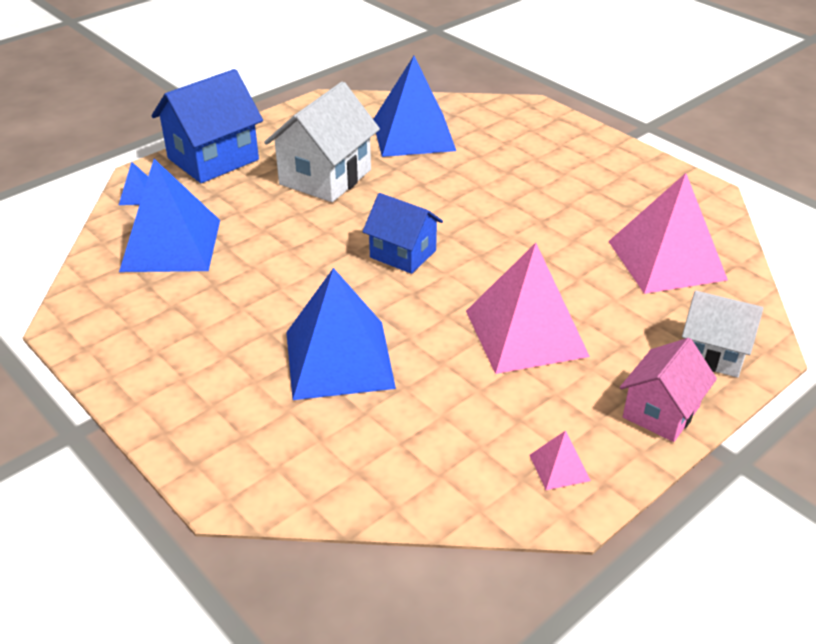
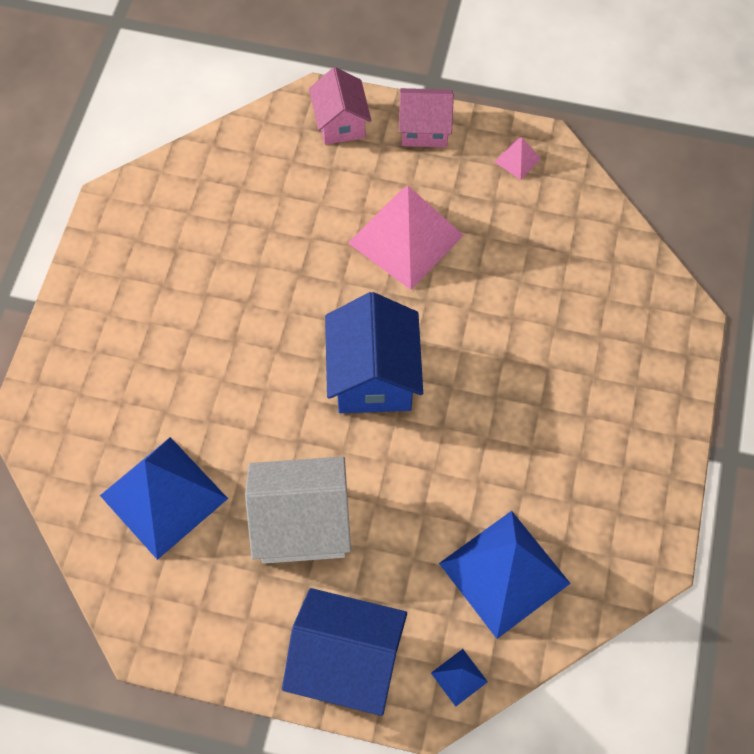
camera: 125 degrees left, 25 degrees up
(339, 359) = (528, 338): blue pyramid -> none
(403, 254) = (373, 376): blue house -> blue house, size x1.56
(666, 260) = (242, 191): pink pyramid -> none
(713, 353) = (340, 123): white house -> pink house

